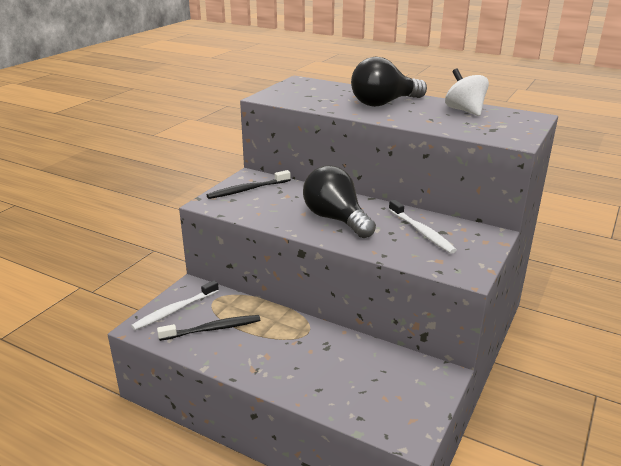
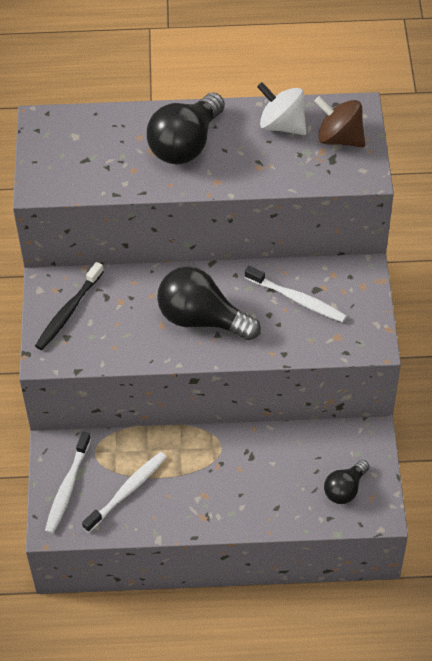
camera: 30 degrees left, 25 degrees up
(213, 329) = (127, 491): black toothbrush -> white toothbrush
(391, 403) = (345, 489): none -> black light bulb
(507, 123) = (339, 138): none -> brown spinning top

